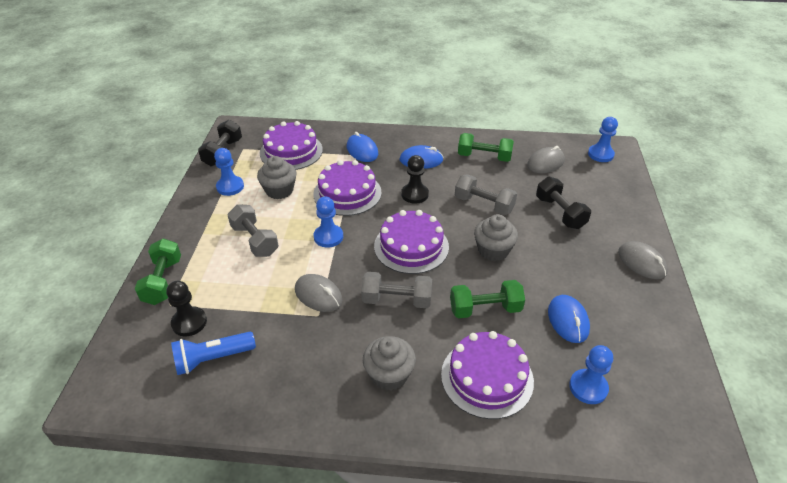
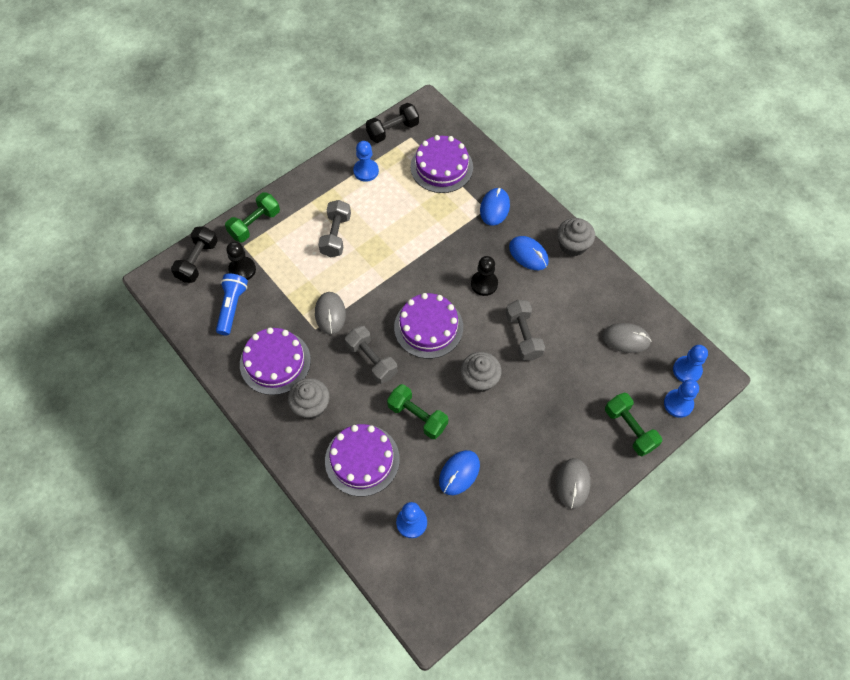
camera: 45 degrees right, 20 degrees up
(213, 359) = (232, 307): blue flashlight -> blue flashlight turned 75 degrees clockwise
(279, 190) = (394, 201): grey cupcake -> grey cupcake (573, 245)
(328, 237) = (384, 272): blue pawn -> blue pawn (678, 404)
(347, 193) = (438, 242): purple cake -> purple cake (275, 362)
(484, 157) = (582, 292): green dumbbell -> green dumbbell (629, 429)
(560, 213) = (571, 392): black dumbbell -> black dumbbell (197, 261)

